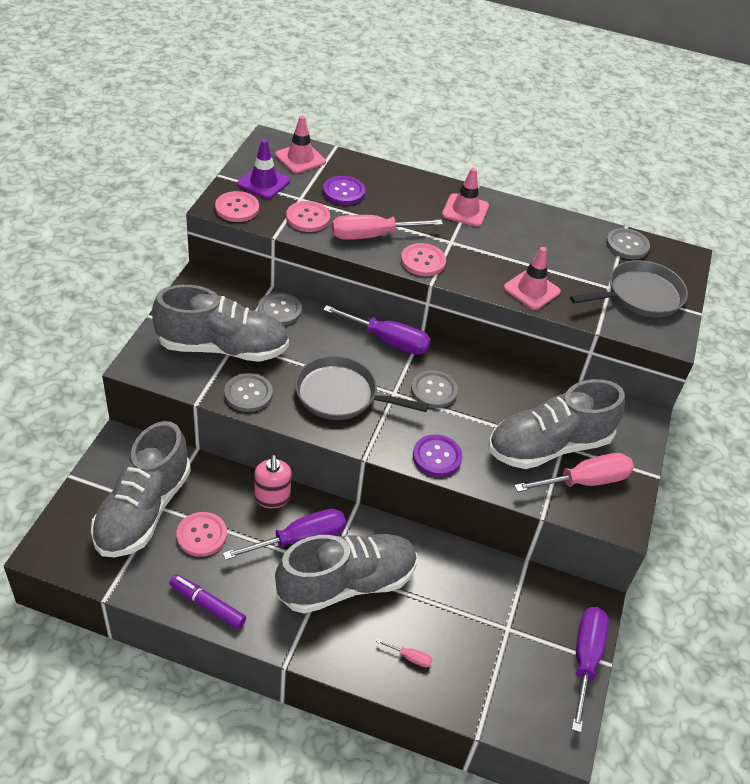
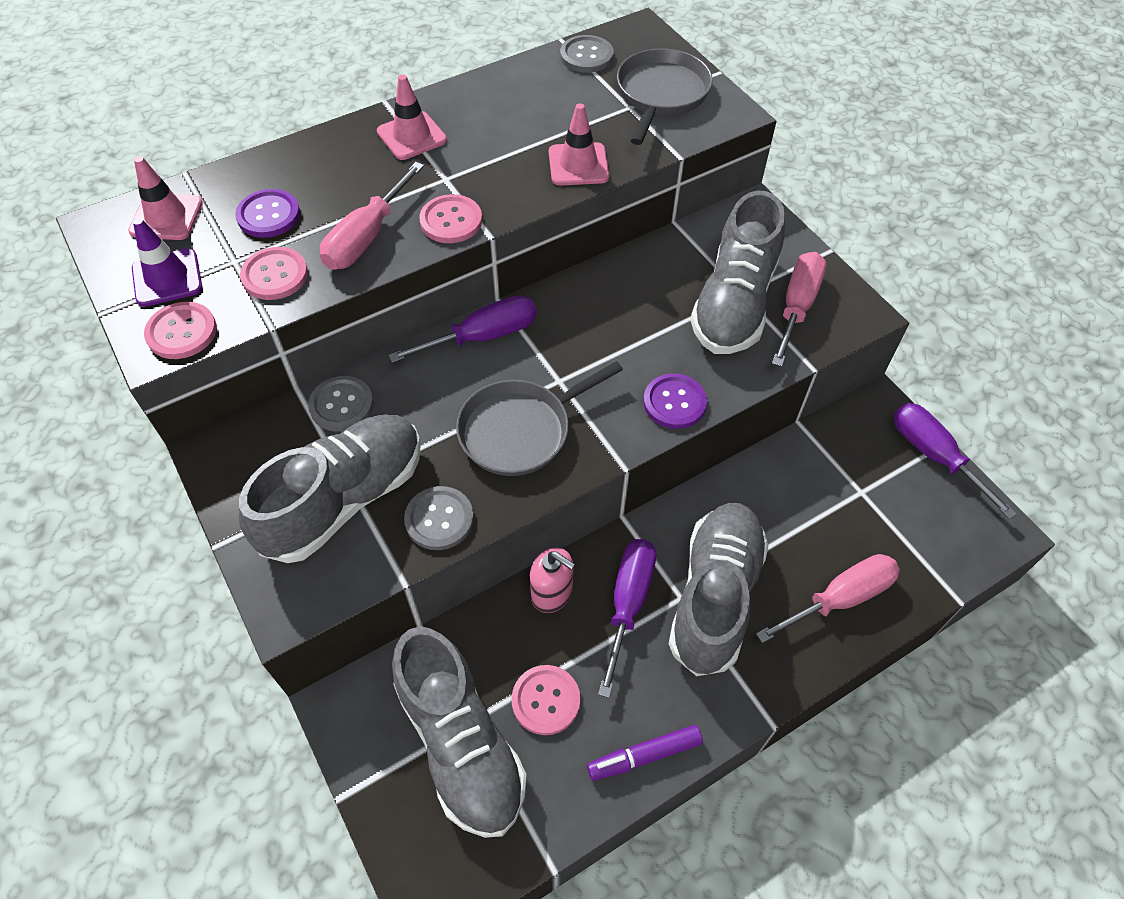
camera: 45 degrees left, 10 degrees up
(410, 658) = (840, 598): pink screwdriver -> pink screwdriver, size x2.33
(434, 390) = (586, 345): grey button -> none

